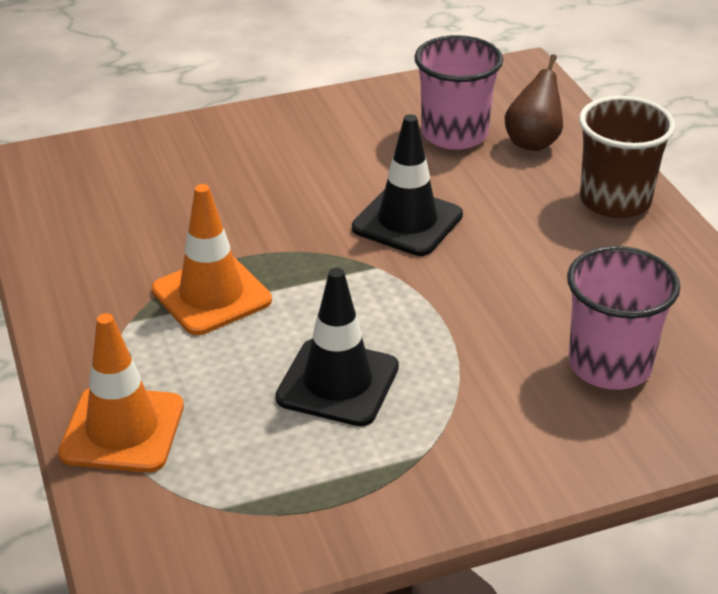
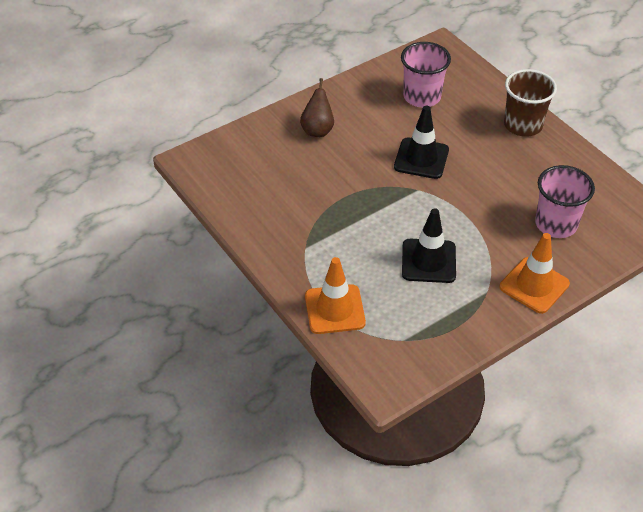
camera: 15 degrees left, 10 degrees up
(211, 295) = (340, 223): orange traffic cone -> orange traffic cone (534, 285)
(533, 142) = (466, 94): brown pear -> brown pear (317, 130)

